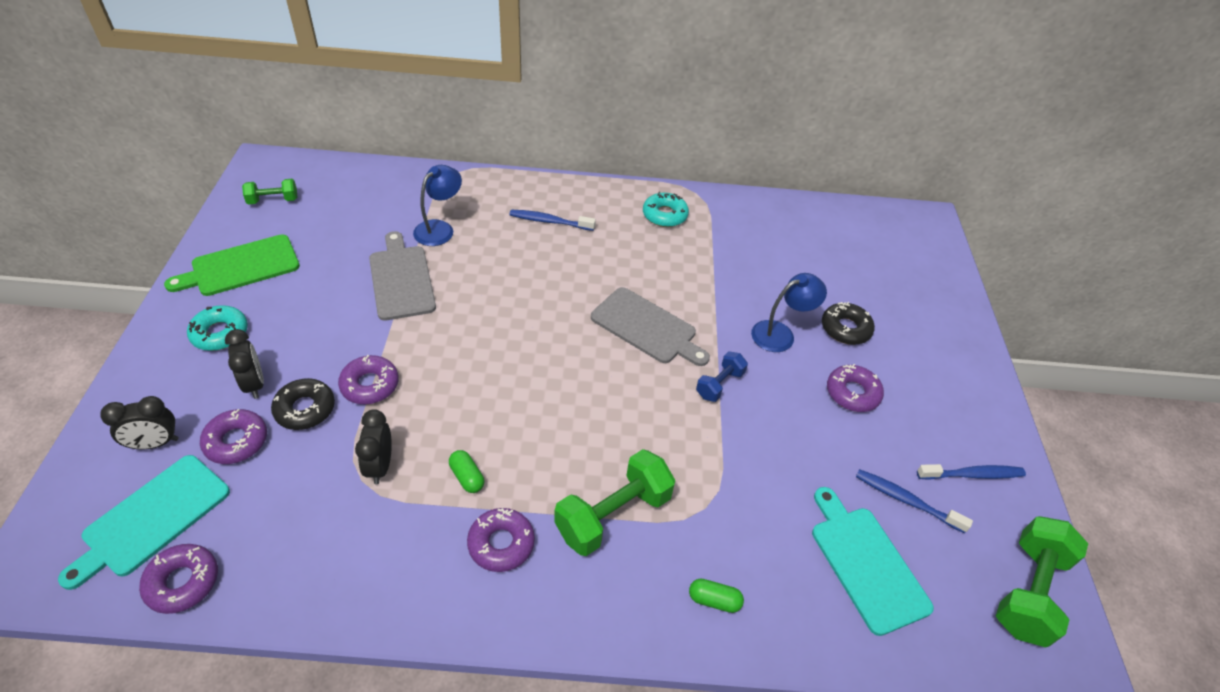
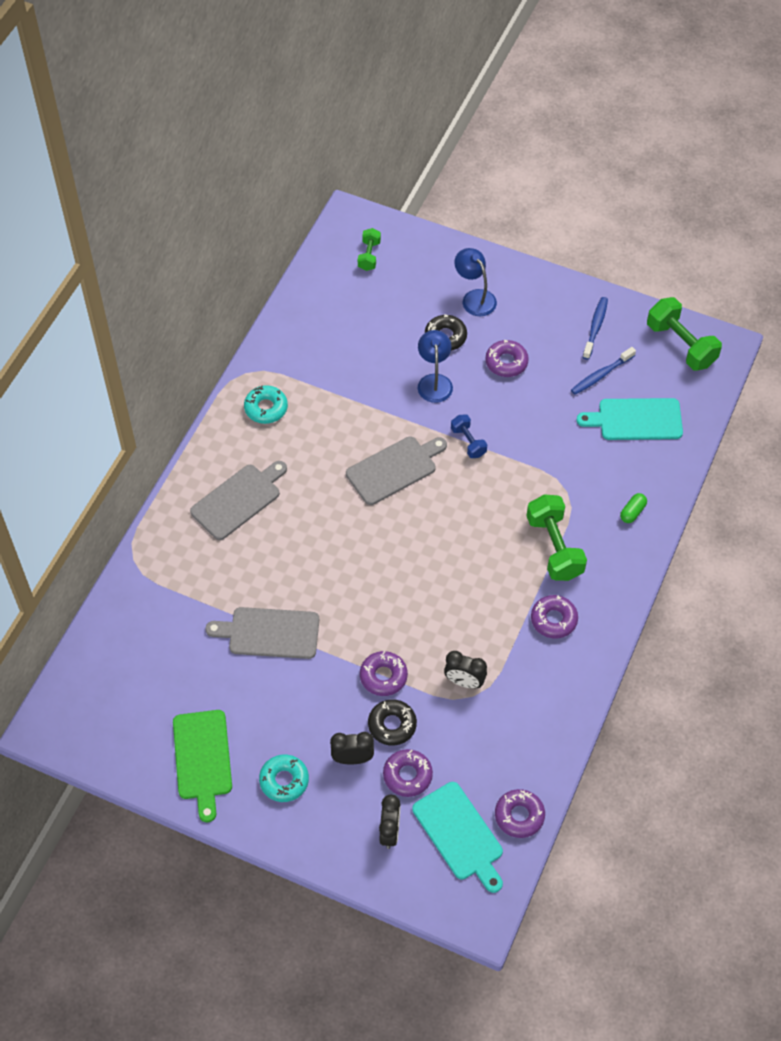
camera: 65 degrees left, 10 degrees up
(273, 200) = (113, 724): green dumbbell -> green dumbbell (369, 256)
(439, 228) = (213, 590): blue lamp -> blue lamp (474, 298)
(467, 477) = (493, 628): green capsule -> none
(549, 221) = (238, 500): blue toothbrush -> grey cutting board

